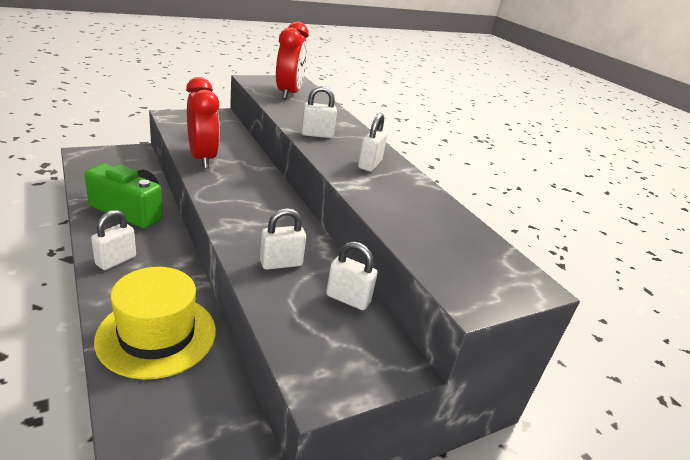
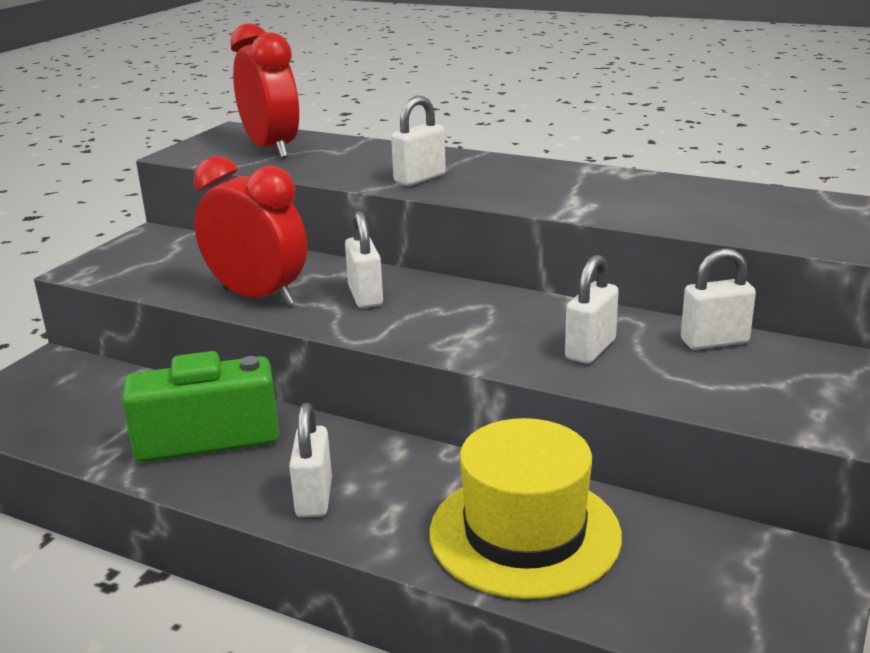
camera: 30 degrees left, 5 degrees down
(369, 164) = (545, 181): white padlock -> white padlock (365, 297)

